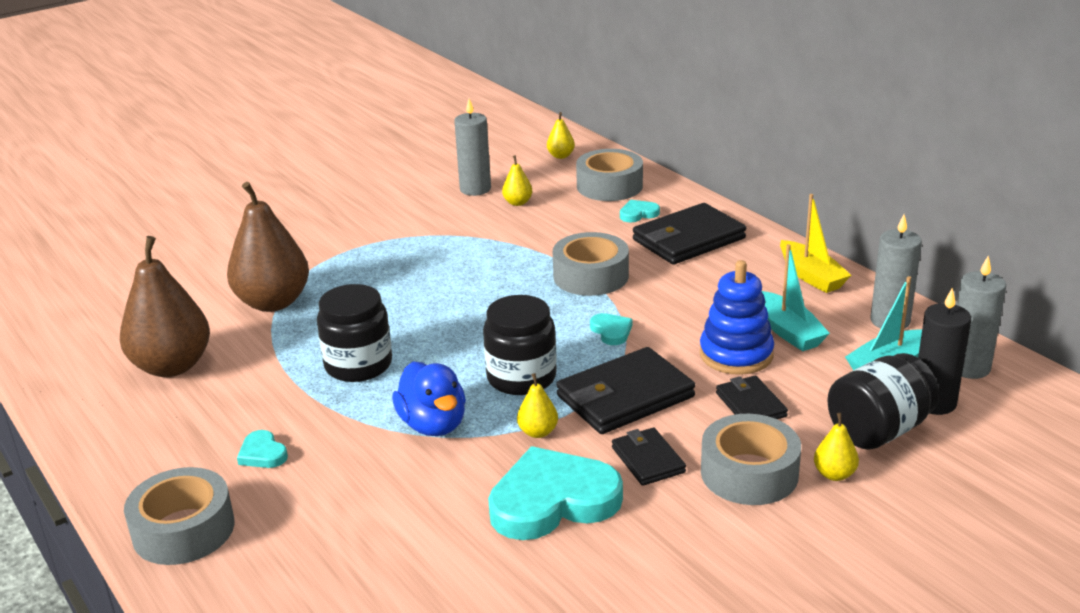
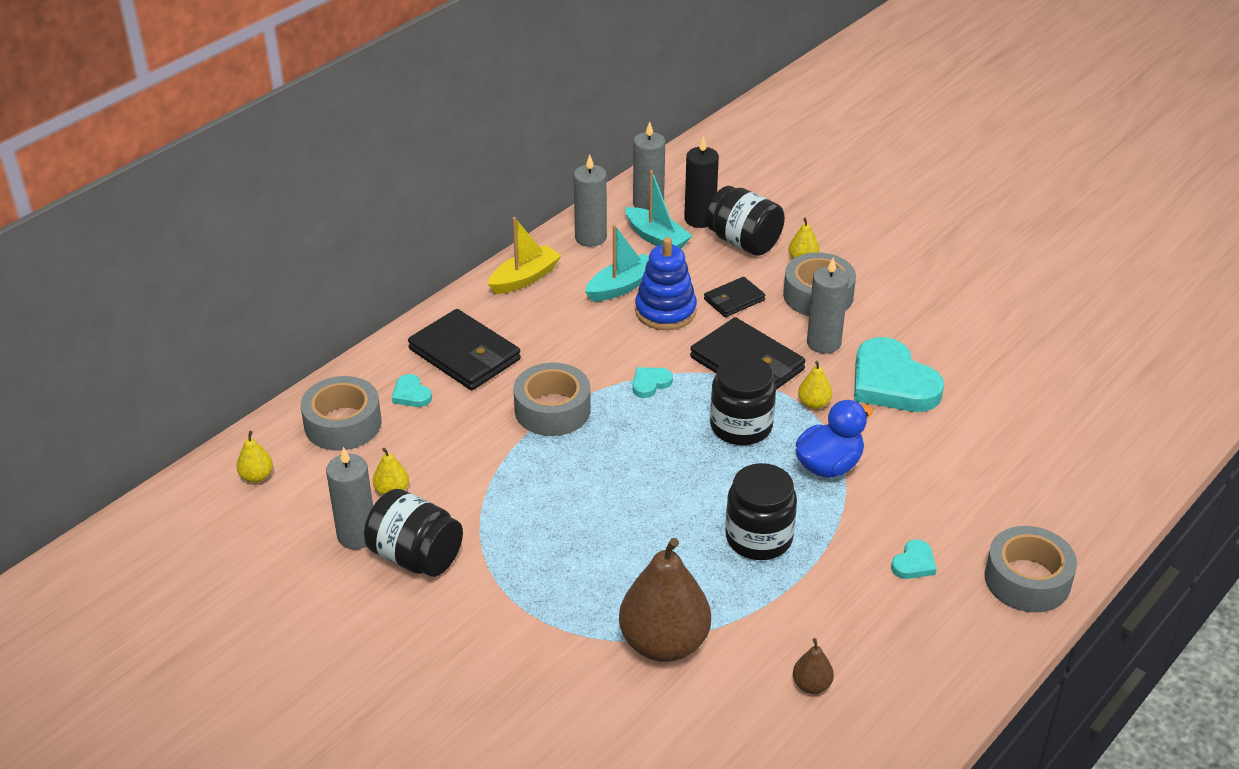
camera: 105 degrees left, 10 degrees up
(172, 366) = (811, 685): brown pear -> brown pear, size x0.43
(438, 209) = (416, 557): none -> black jar
(648, 460) = (823, 343): black wallet -> grey candle

